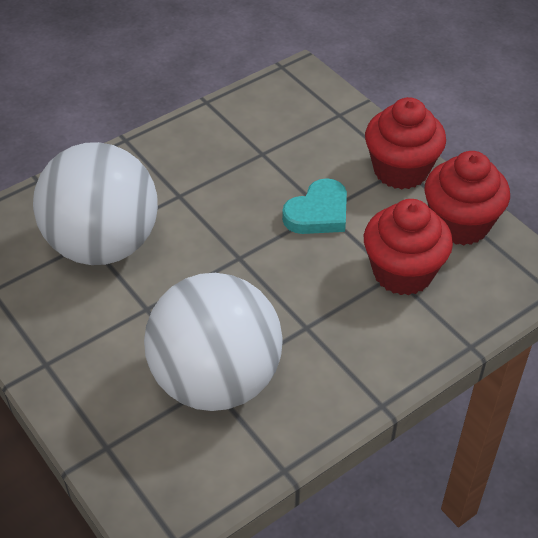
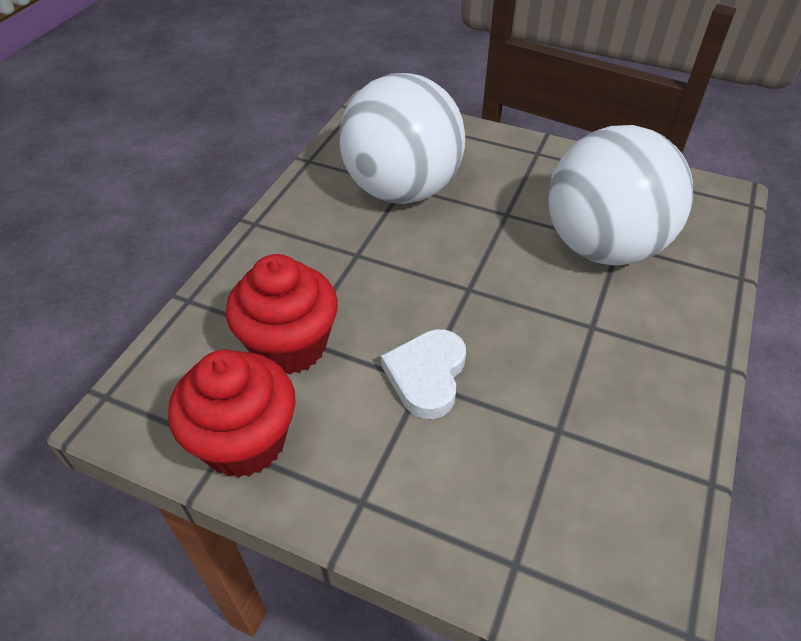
camera: 150 degrees right, 0 degrees up
(318, 213) = (427, 376): turquoise heart -> white heart
(401, 170) = (362, 495): red cupcake -> none

